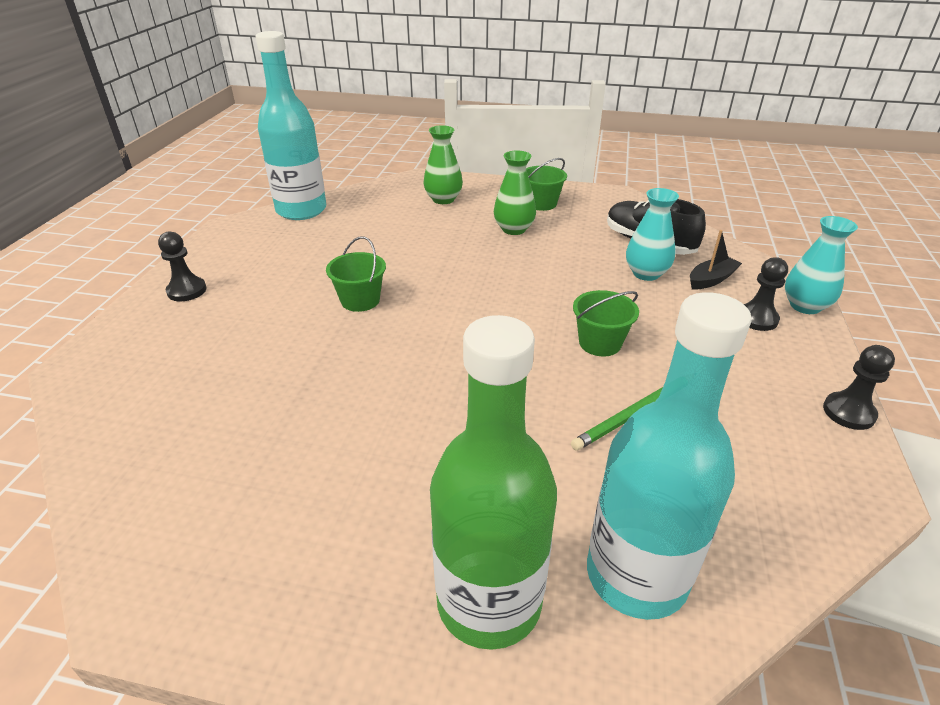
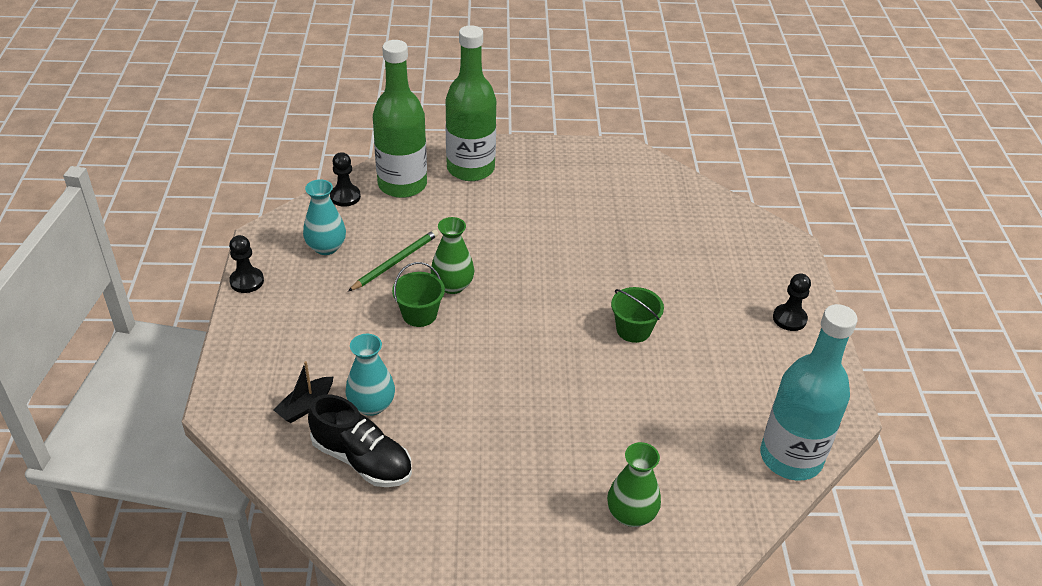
camera: 165 degrees right, 5 degrees up
(513, 229) = (522, 460): green vase -> green vase (452, 285)
(541, 203) = (498, 526): green bucket -> none
(636, 575) = (402, 185): turquoise bottle -> green bottle
(757, 319) = (278, 359): black pawn -> black pawn (345, 197)
(805, 306) = (226, 382): turquoise vase -> turquoise vase (326, 247)

